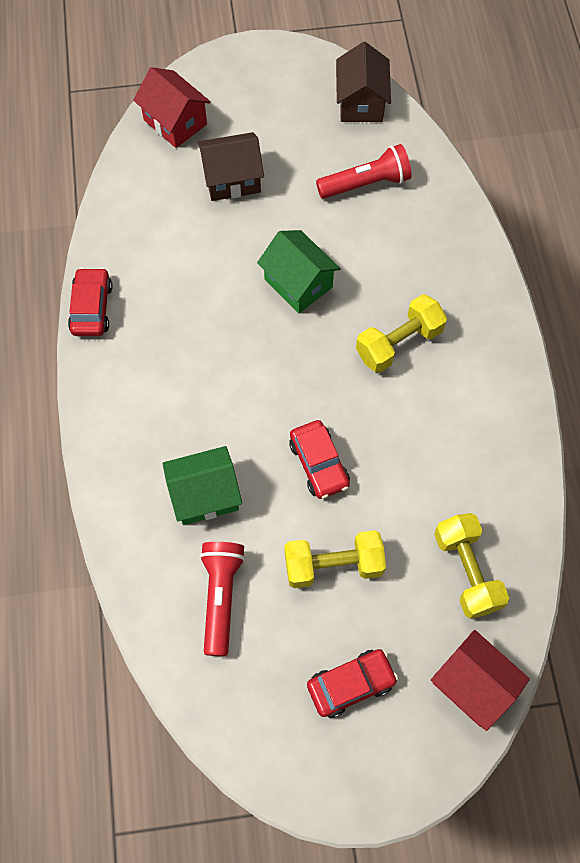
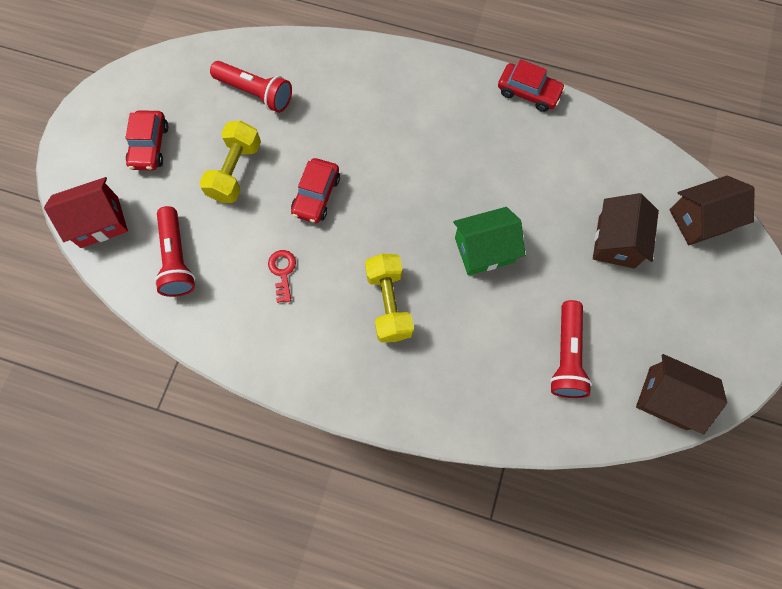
camera: 115 degrees right, 5 degrees up
(175, 122) = (699, 220): red house -> brown house
(205, 495) = (334, 111): green house -> none
(319, 464) = (316, 195): red car -> red car turned 75 degrees counterclockwise
(421, 455) = (282, 272): none -> red key
(466, 571) = (177, 259): yellow dumbbell -> red flashlight

